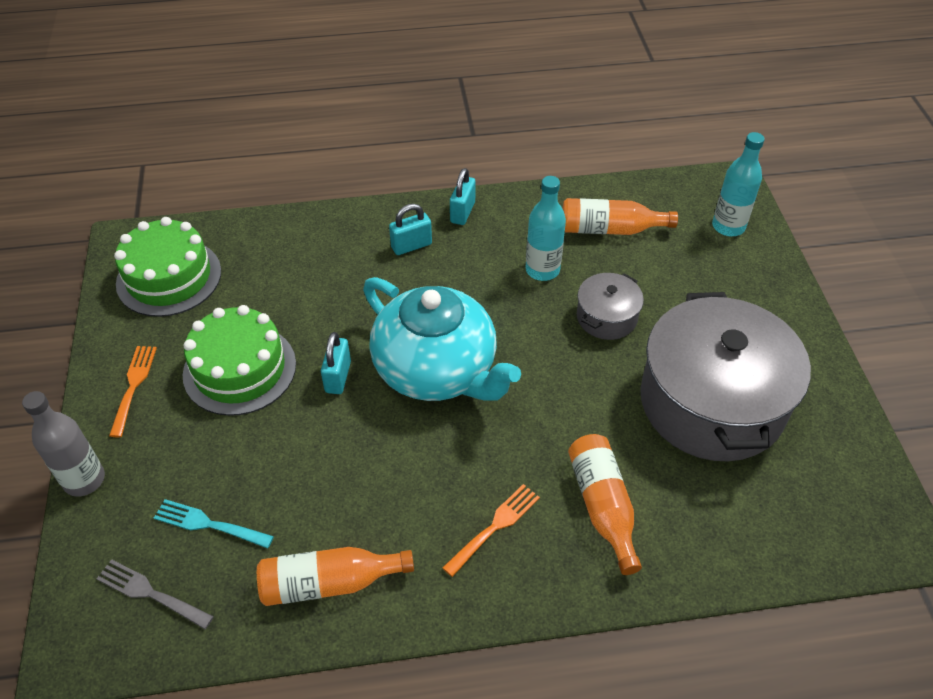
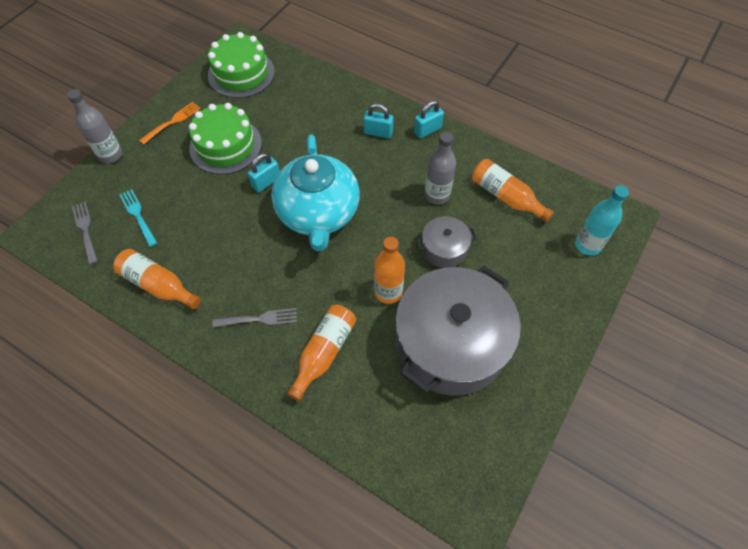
camera: 40 degrees right, 10 degrees up
(495, 527) = (259, 319): orange fork -> grey fork
(542, 270) = (437, 195): turquoise bottle -> grey bottle
(599, 397) = (388, 292): none -> orange bottle

